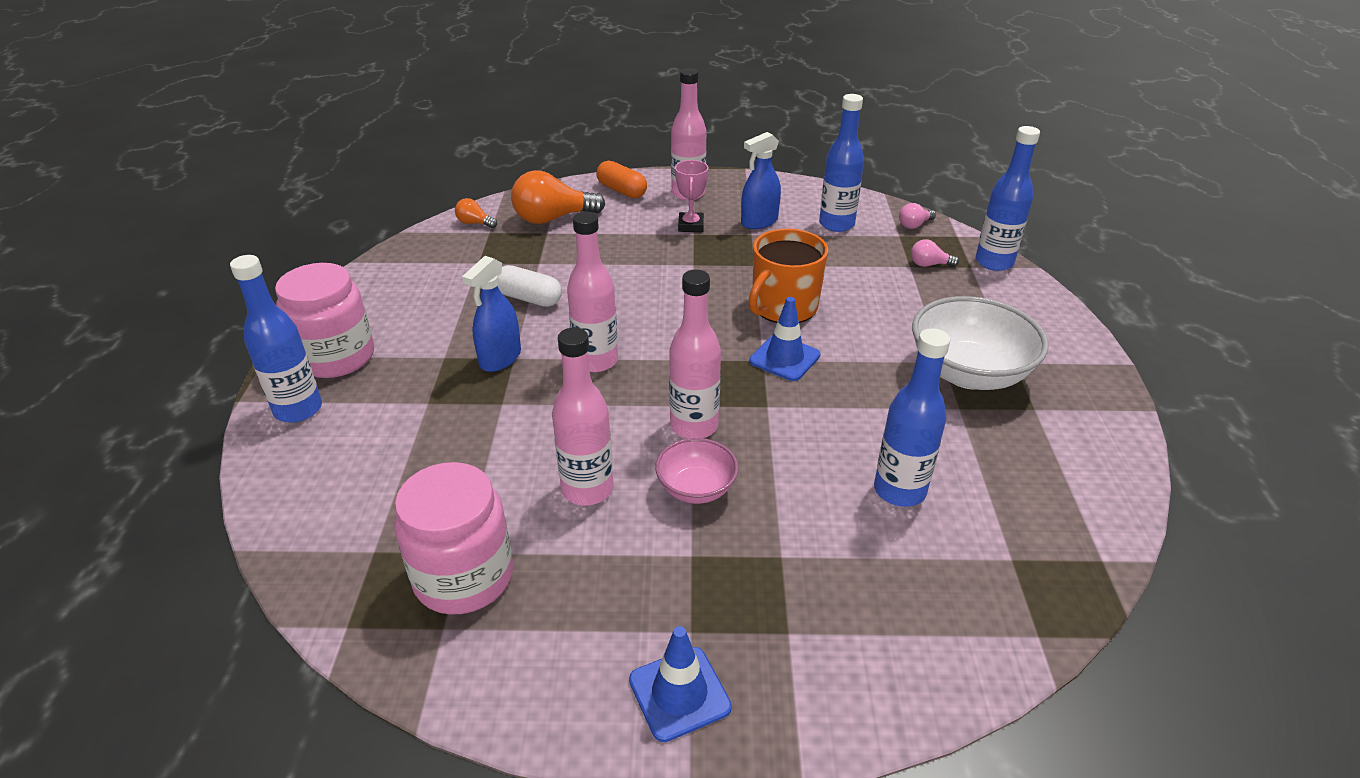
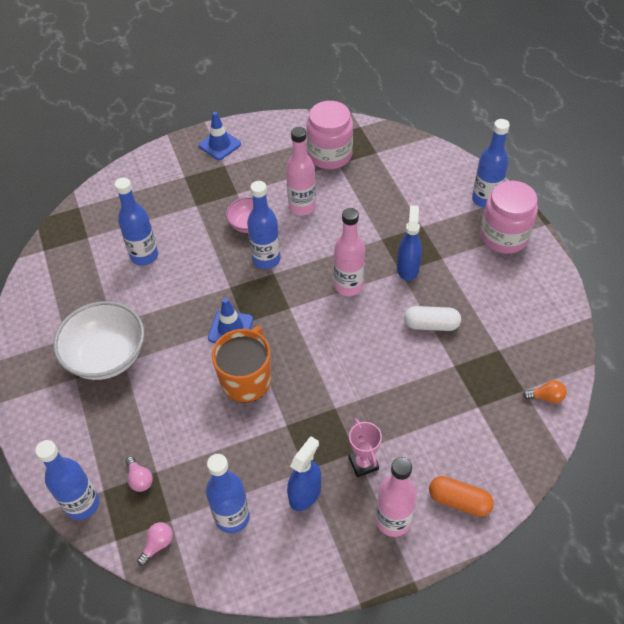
camera: 160 degrees right, 15 degrees up
(553, 218) = (488, 429): orange light bulb -> none
(694, 426) = (266, 259): pink bottle -> blue bottle
(929, 265) = (140, 479): pink light bulb -> pink light bulb turned 75 degrees clockwise

